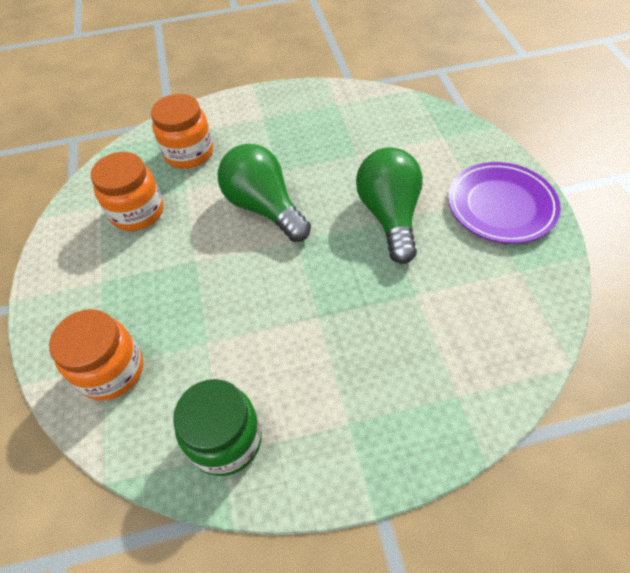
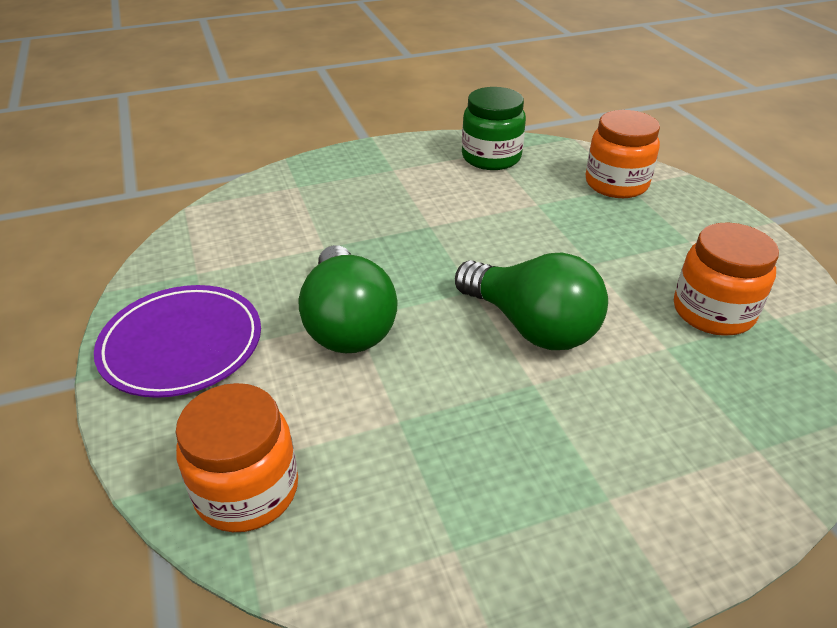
camera: 170 degrees right, 15 degrees down
(189, 153) = (707, 409): orange jar -> orange jar (247, 490)

